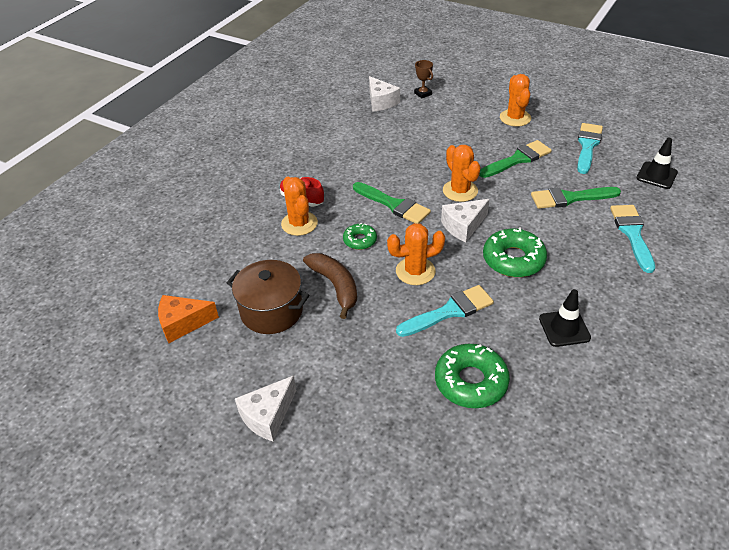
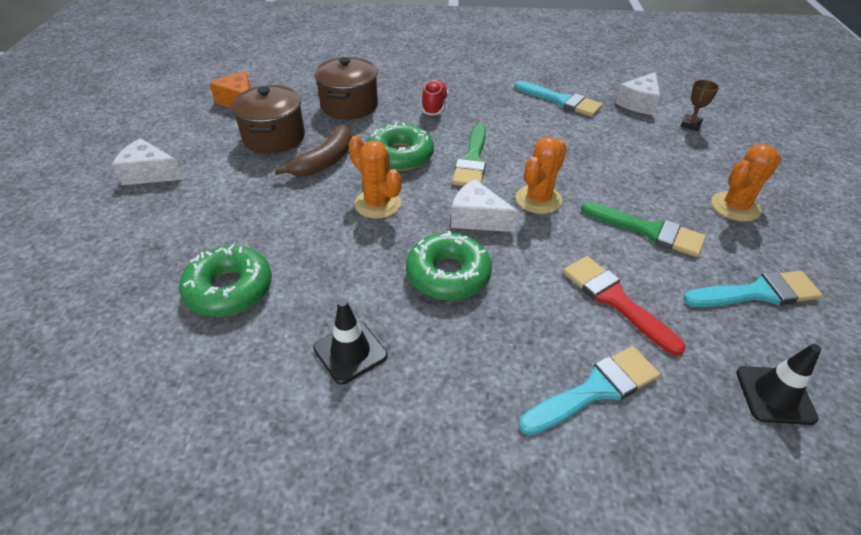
camera: 60 degrees right, 0 degrees up
(257, 248) = (349, 105): none -> brown pot
(299, 223) = (398, 116): orange cactus -> none
(360, 240) = (400, 156): green donut -> green donut, size x1.76
(449, 311) = (329, 245): turquoise brush -> turquoise brush (561, 101)
(570, 198) = (615, 300): green brush -> red brush

